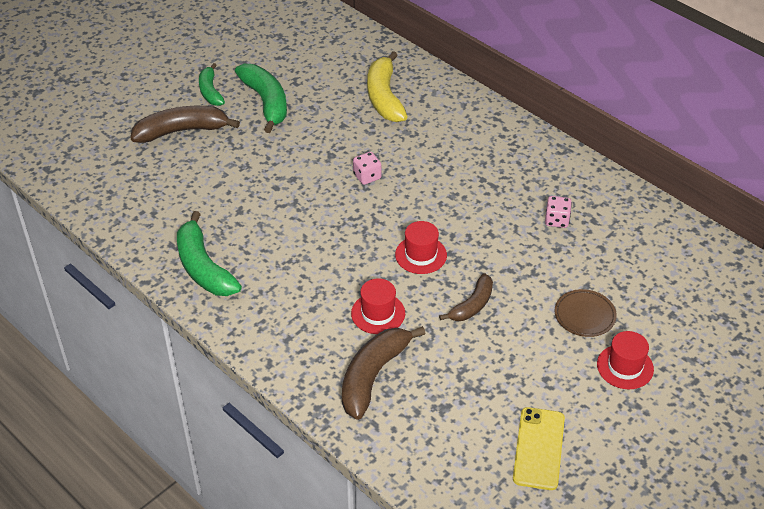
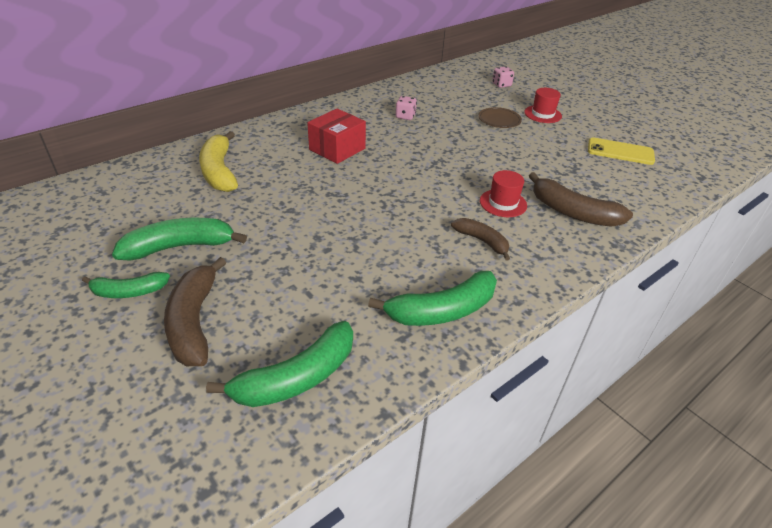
camera: 85 degrees left, 5 degrees down
(131, 192) = (297, 377): none -> green banana
(367, 176) = (330, 192): pink dice -> pink dice (501, 85)
(384, 97) = (219, 171): yellow banana -> yellow banana turned 75 degrees clockwise
(421, 255) = (435, 175): red hat -> none
(454, 171) = (337, 149): none -> red box
(472, 305) = (491, 159): brown banana -> brown banana (482, 241)

